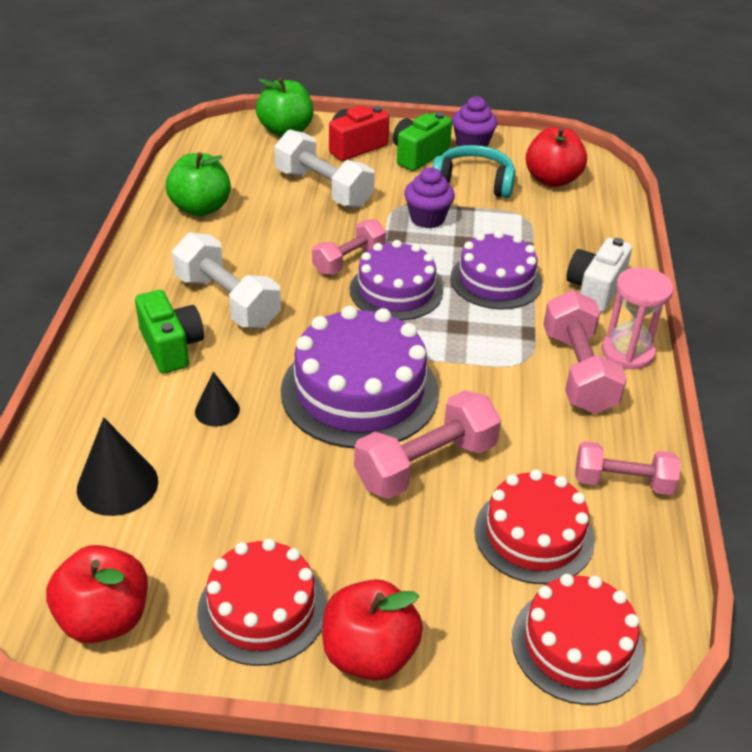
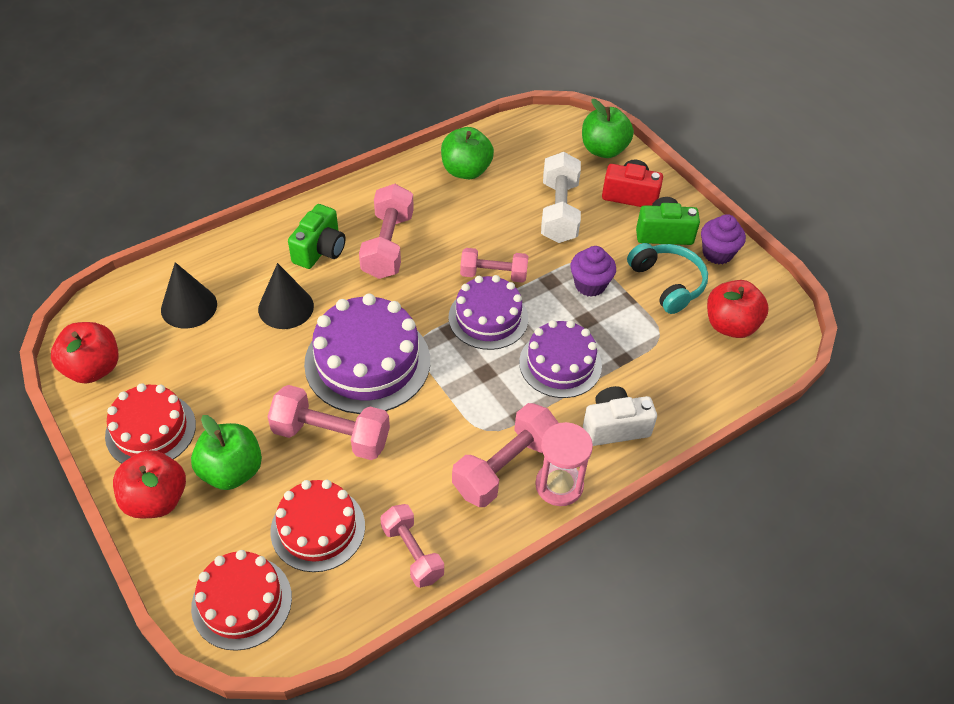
camera: 50 degrees right, 10 degrees up
(217, 410) = (286, 307): black cone -> black cone, size x1.66
(227, 301) = (388, 245): white dumbbell -> pink dumbbell
(394, 566) = (232, 471): none -> green apple

